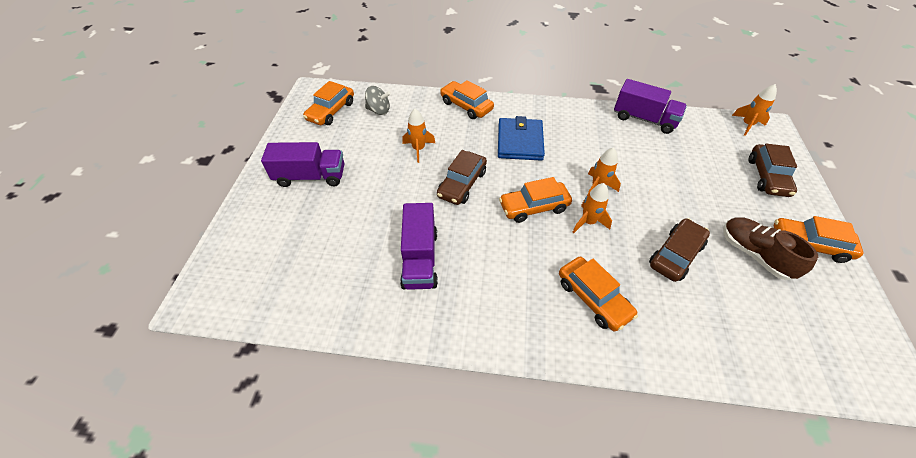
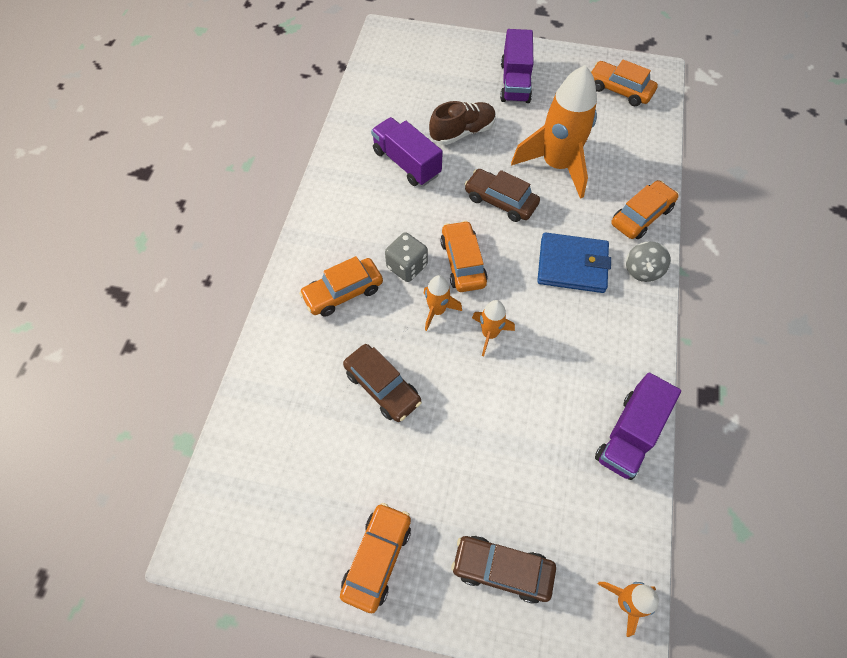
camera: 95 degrees right, 10 degrees up
(379, 110) = (624, 130): grey spinning top -> grey spinning top (642, 270)
(418, 149) = (556, 165): orange rocket -> orange rocket, size x2.09
(420, 259) = (406, 163): purple truck -> purple truck turned 45 degrees clockwise
(549, 247) = (407, 266): none -> grey dice
(754, 254) = (372, 478): brown shoe -> brown shoe (462, 132)

